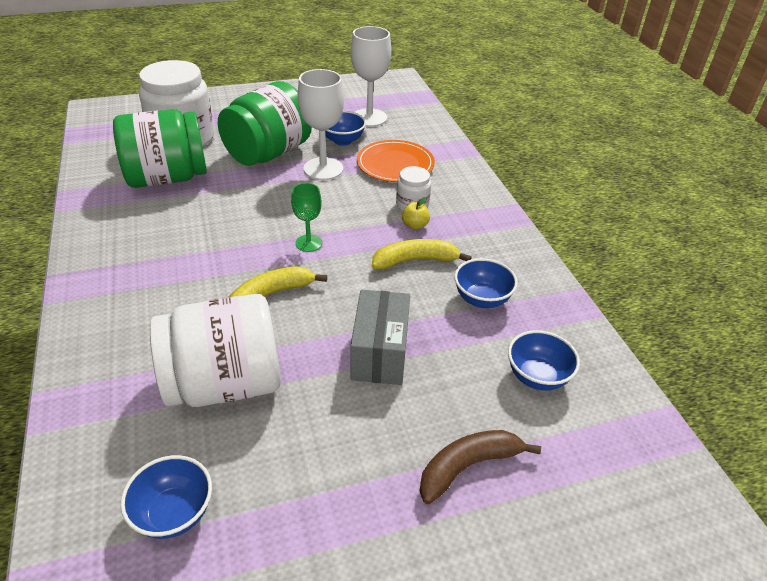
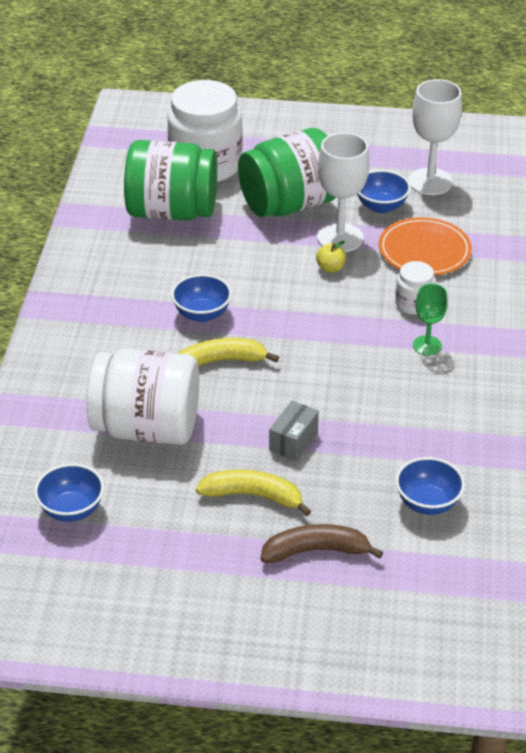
camera: 25 degrees right, 0 degrees up
(308, 243) = (281, 319): green goblet -> green goblet (427, 345)
(380, 353) = (293, 441): grey box -> grey box, size x0.63
(415, 225) = (402, 327): yellow apple -> yellow apple (330, 268)
(415, 261) = (379, 365): yellow banana -> yellow banana (253, 496)
(482, 299) = (423, 420): blue bowl -> blue bowl (202, 314)

